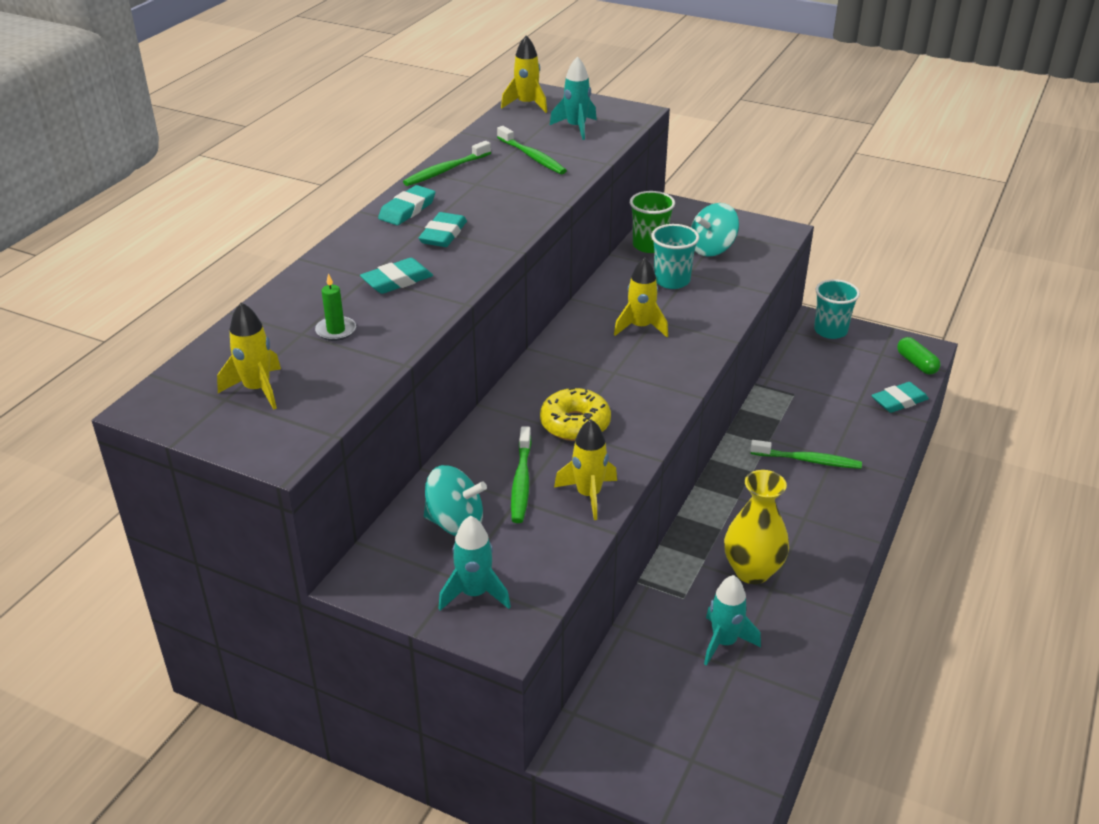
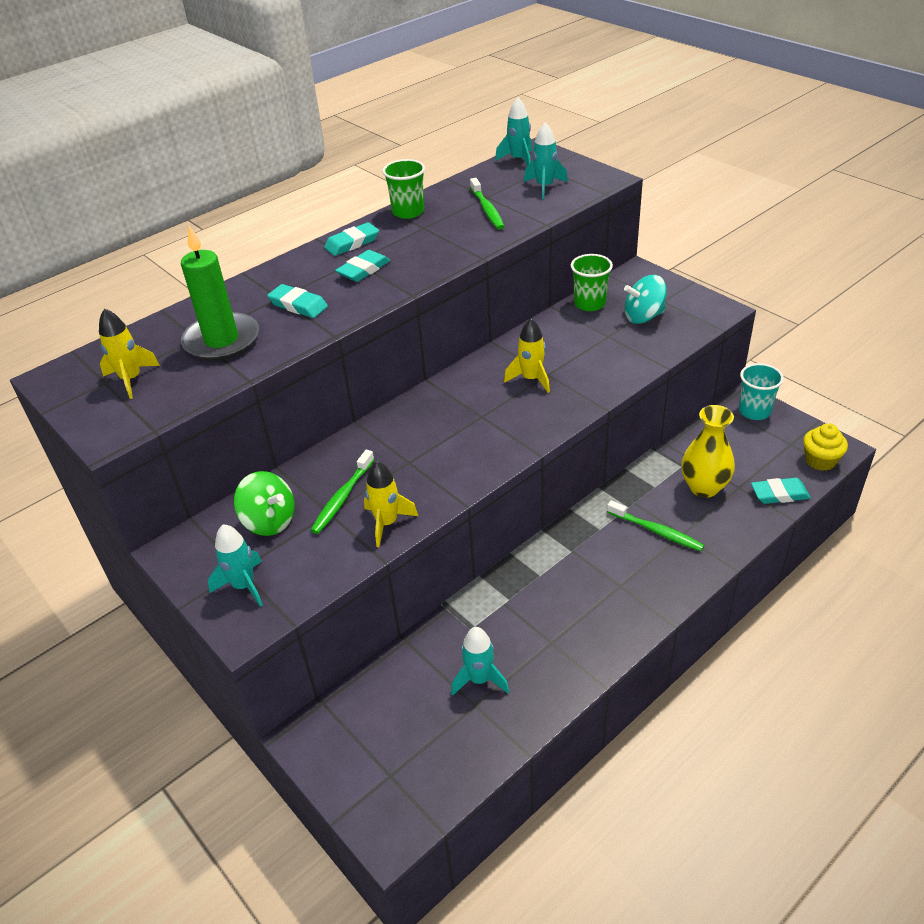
camera: 25 degrees right, 5 degrees up
(336, 330) = (222, 340): green candle -> green candle, size x2.28
(397, 280) = (298, 305): turquoise eraser -> turquoise eraser turned 45 degrees clockwise
(446, 170) = (408, 212): green toothbrush -> green cup
(455, 523) = (269, 521): turquoise spinning top -> green spinning top
(527, 105) = (518, 160): yellow rocket -> turquoise rocket
(575, 424) = (418, 456): yellow donut -> none
(672, 281) = (587, 340): turquoise cup -> none
(752, 571) = (543, 621): yellow vase -> yellow vase (704, 487)
(916, 363) = (820, 460): green capsule -> yellow cupcake

